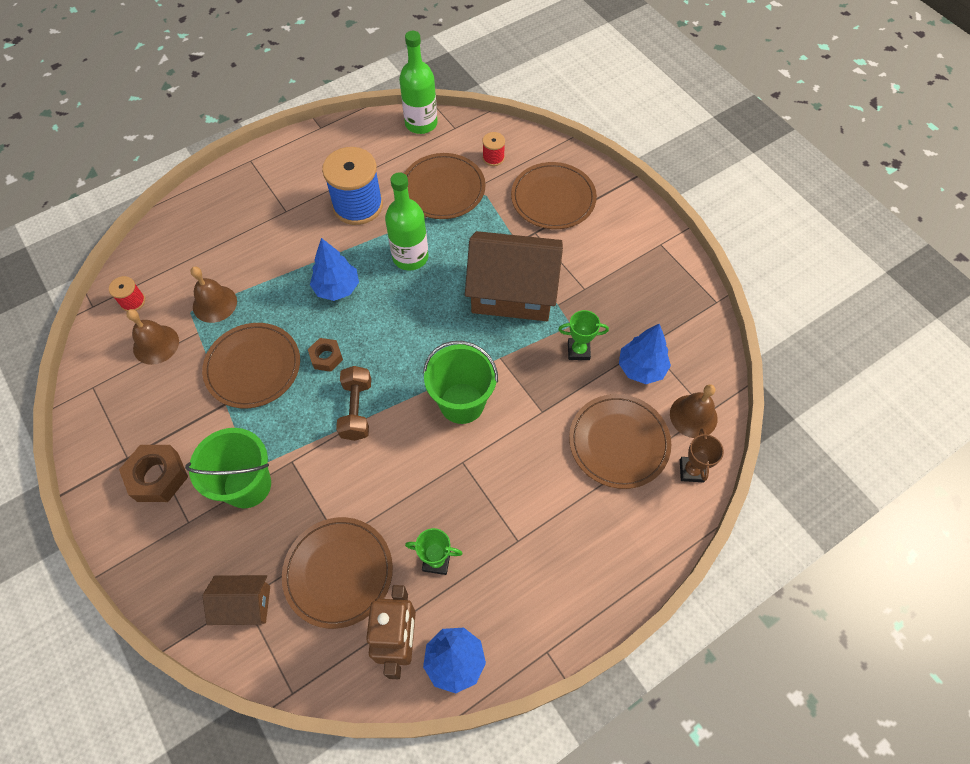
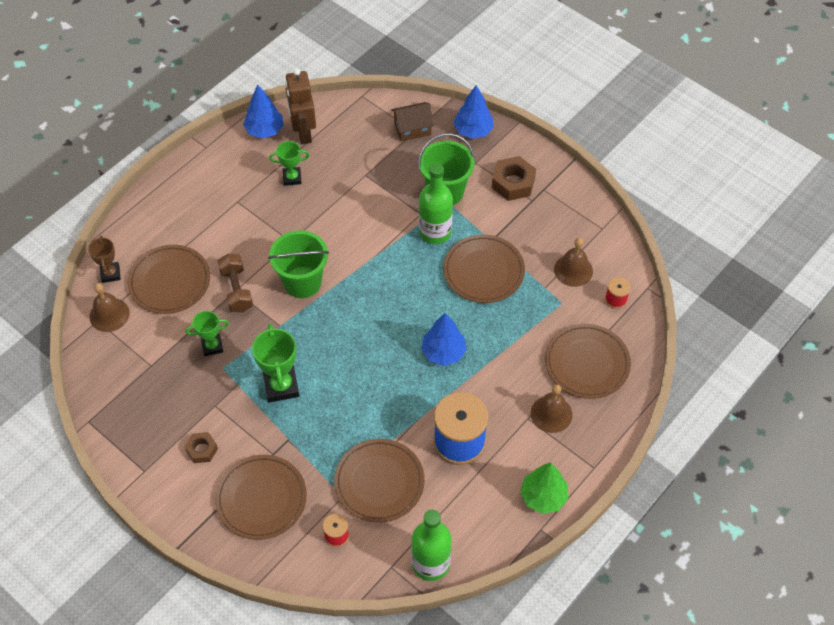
camera: 165 degrees right, 5 degrees down
(214, 304) = (544, 314): brown bell -> brown bell (551, 414)
(305, 148) = (543, 496): none -> green tree
(326, 357) = (427, 292): brown nut -> brown nut (202, 450)
(338, 572) = (357, 157): brown plate -> brown plate (587, 363)
(356, 410) = (385, 258): brown dumbbell -> brown dumbbell (236, 290)
(410, 257) = (387, 398): green bottle -> green bottle (435, 232)
(513, 292) = (281, 386): brown house -> green trophy
(641, 368) = (155, 344): blue tree -> blue tree (473, 130)

